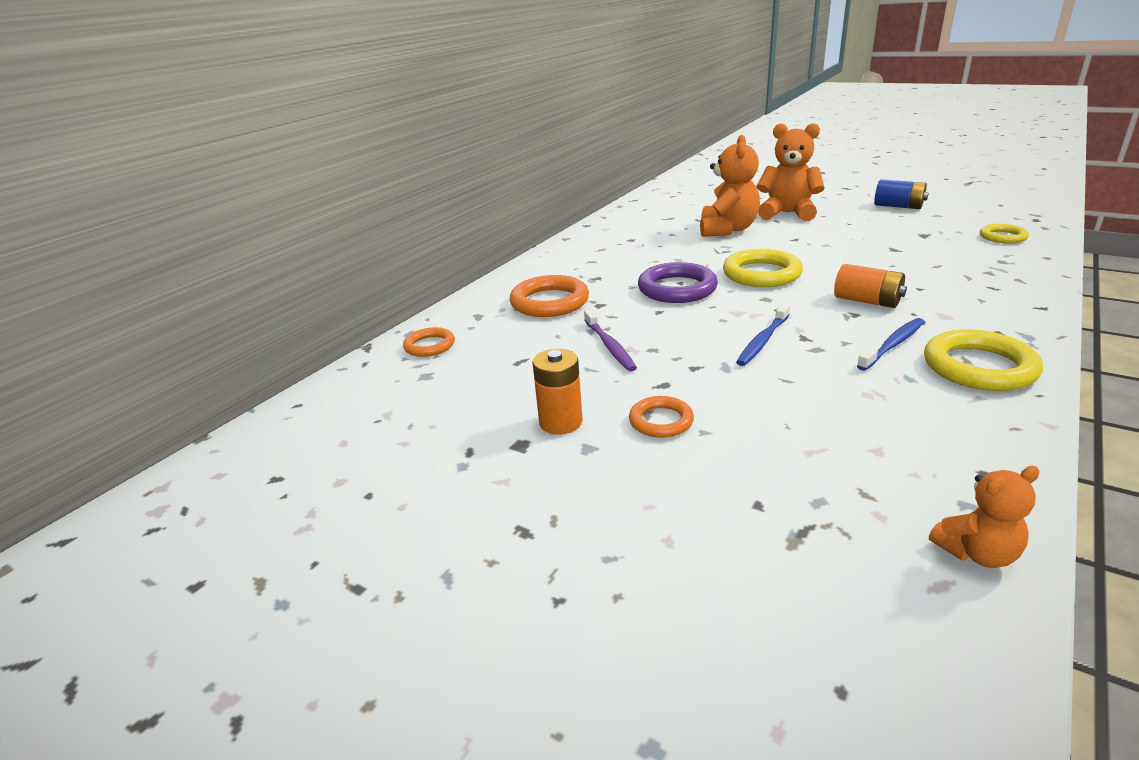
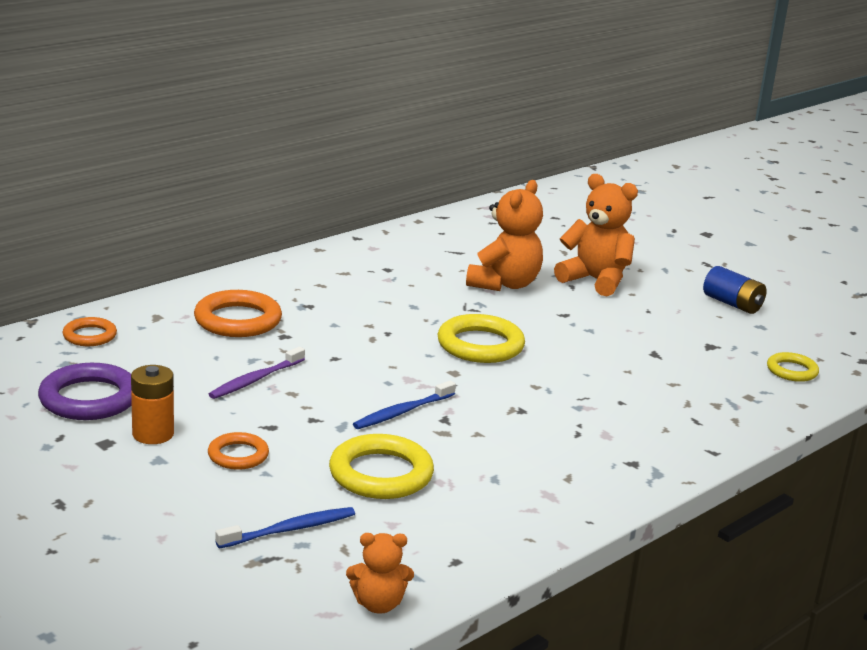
camera: 10 degrees right, 5 degrees down
(610, 346) = (255, 380): purple toothbrush -> purple toothbrush turned 45 degrees clockwise
(677, 289) = (377, 339): purple ring -> purple ring (89, 399)
(867, 301) = (550, 401): orange battery -> none
(893, 344) = (519, 447): blue toothbrush -> blue toothbrush (290, 529)
(979, 367) = (570, 486): yellow ring -> yellow ring (381, 474)

